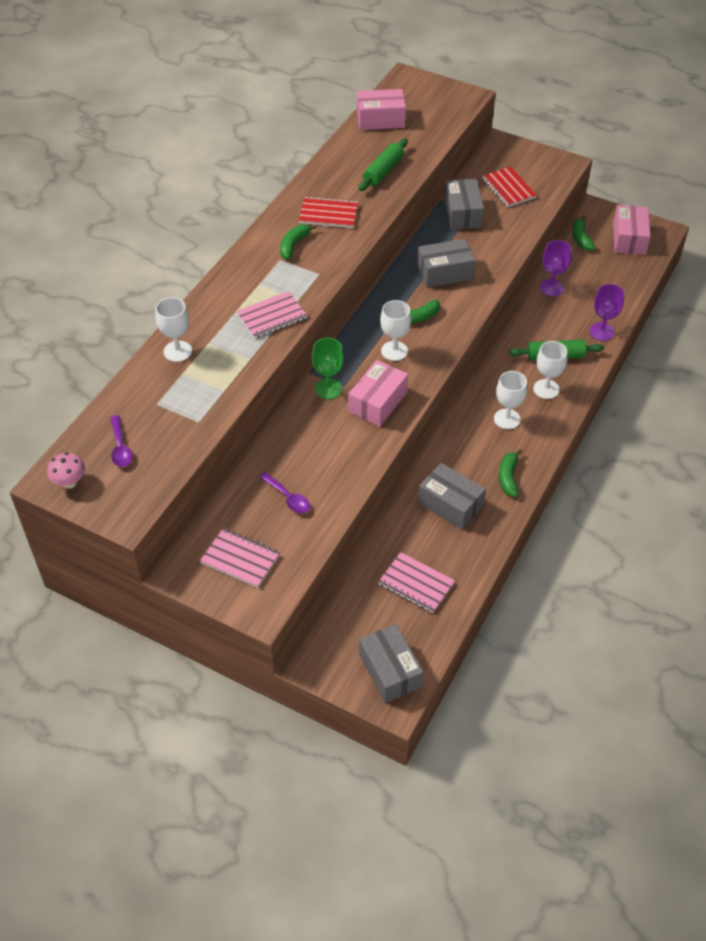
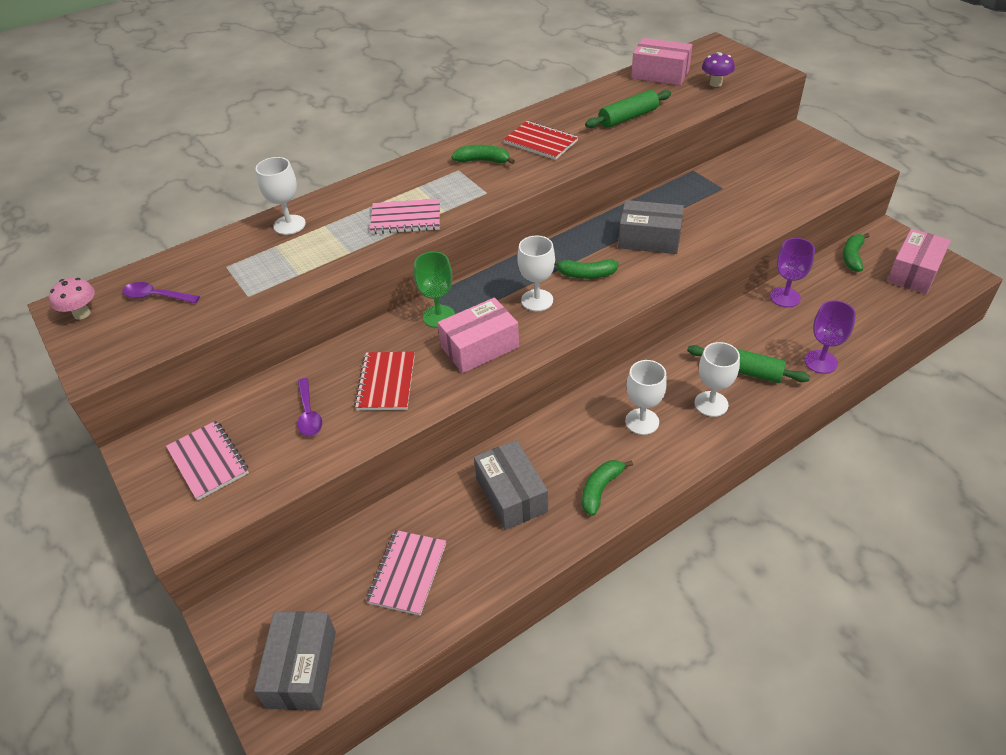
camera: 30 degrees right, 5 degrees down
(120, 447) = (156, 296): purple spoon -> purple spoon turned 90 degrees clockwise
(294, 245) = (483, 161): green banana -> green banana turned 45 degrees clockwise
(416, 583) = (407, 573): pink notebook -> pink notebook turned 45 degrees clockwise
(431, 119) = (715, 83): none -> purple mushroom
(462, 214) = (708, 188): grey box -> none
(508, 188) = (778, 177): red notebook -> red notebook (386, 382)

